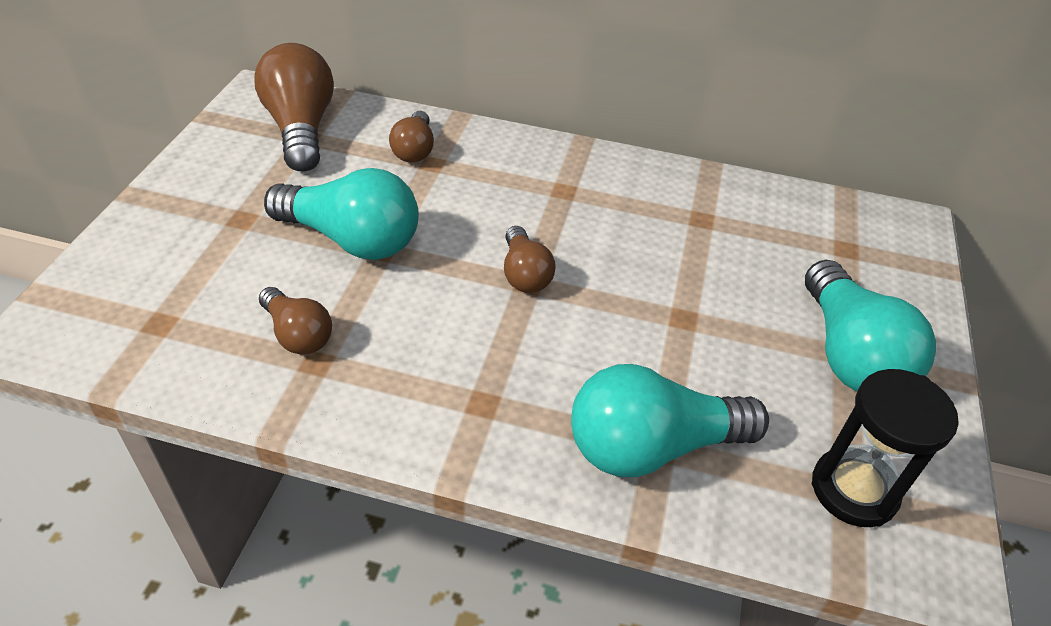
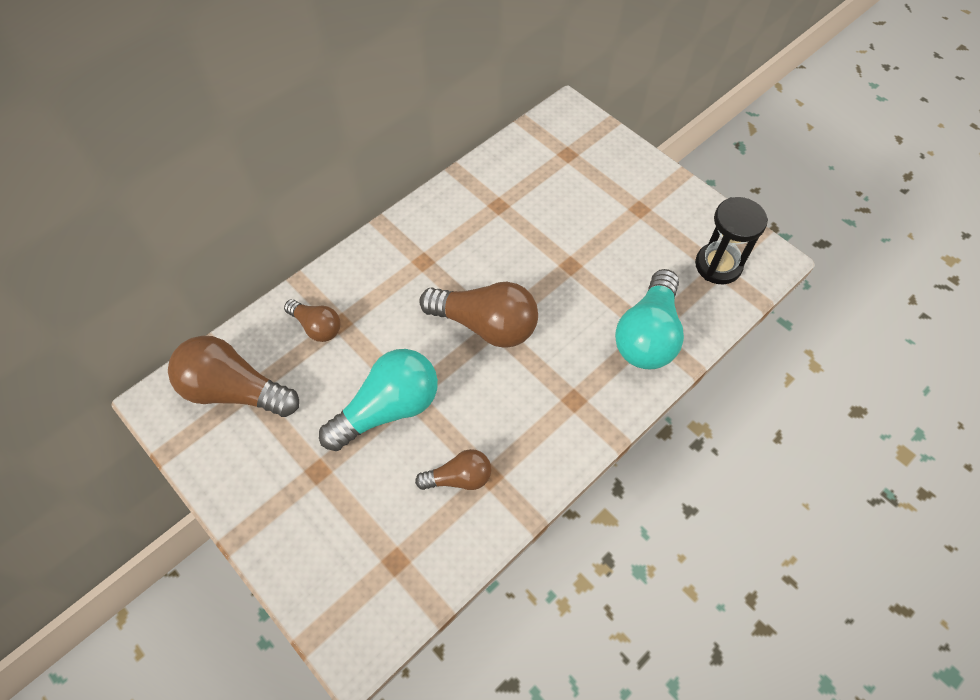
camera: 55 degrees left, 15 degrees up
(524, 274) = (485, 325): brown light bulb -> brown light bulb, size x1.78
(849, 354) = (640, 208): turquoise light bulb -> none

